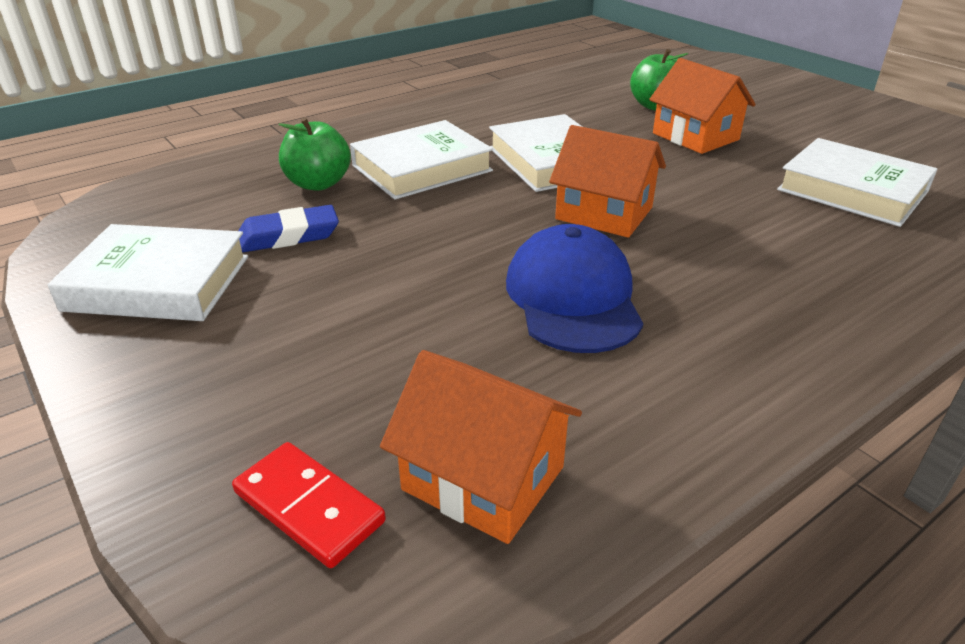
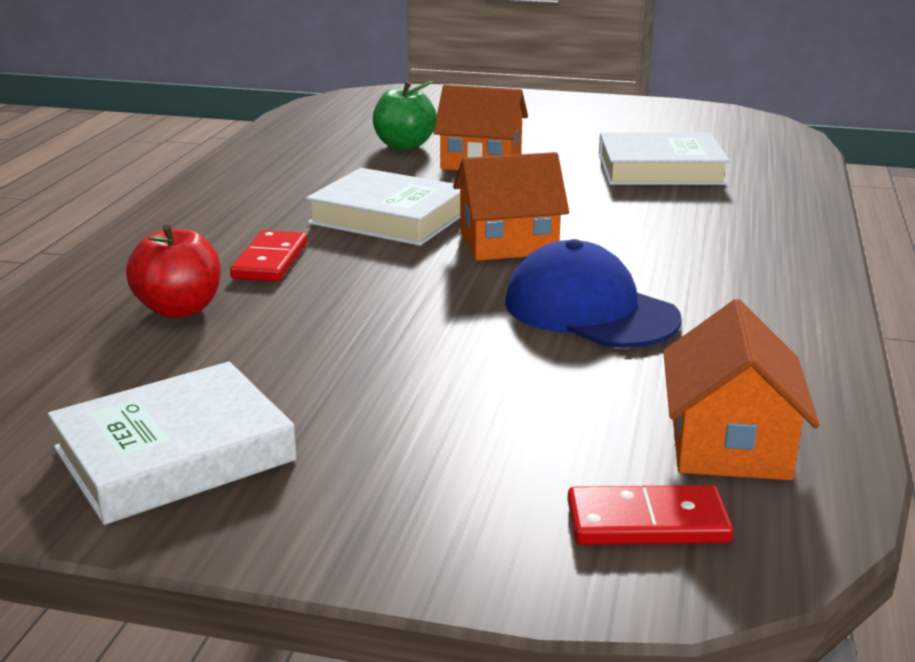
camera: 40 degrees left, 10 degrees down
(288, 236) = (241, 362): blue eraser -> none
(318, 184) = (179, 309): green apple -> red apple
(422, 168) = (270, 261): white book -> red domino
(483, 478) = (729, 444): orange house -> orange house turned 75 degrees counterclockwise

